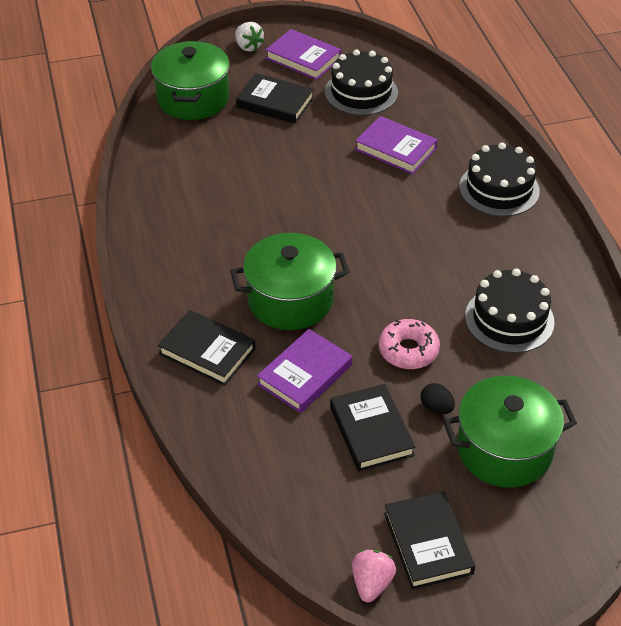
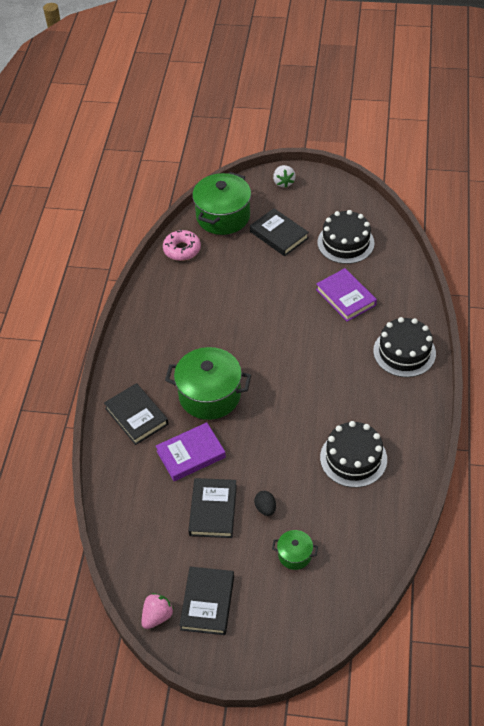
camera: 25 degrees right, 5 degrees up
(303, 58) = (318, 203): purple book -> none
(408, 350) = (269, 459): pink donut -> pink donut (182, 249)
(504, 450) = (295, 555): green pot -> green pot, size x0.48

